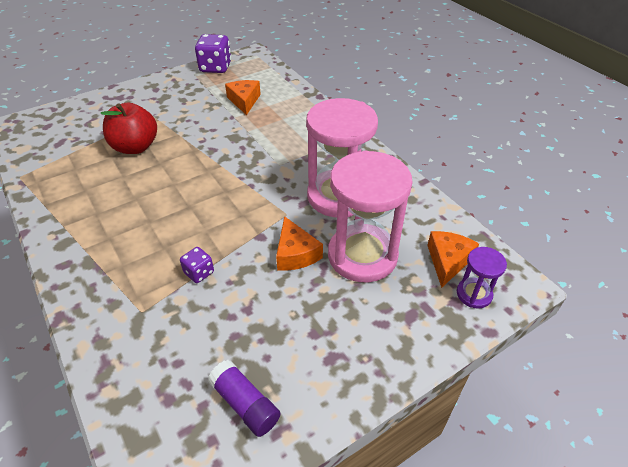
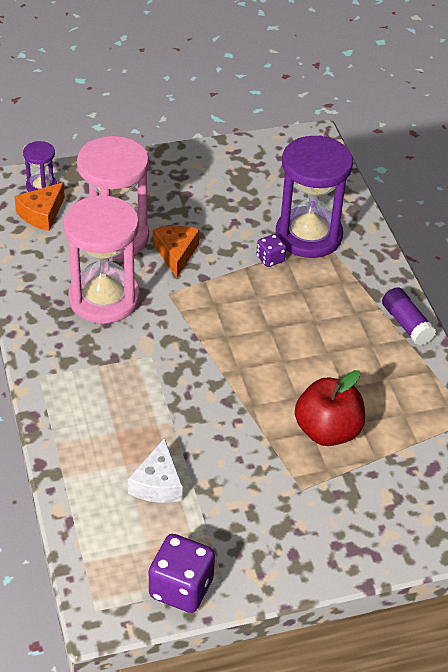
camera: 165 degrees left, 0 degrees up
(160, 313) = (308, 235): none -> purple hourglass
(244, 101) = (157, 484): orange cheese -> white cheese
(245, 404) = (253, 168): purple glue stick -> purple glue stick (406, 324)

